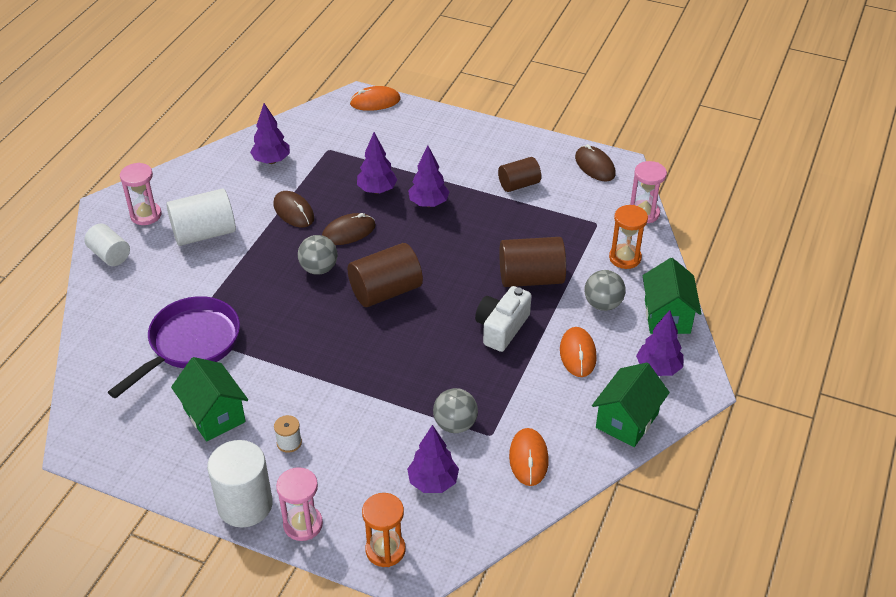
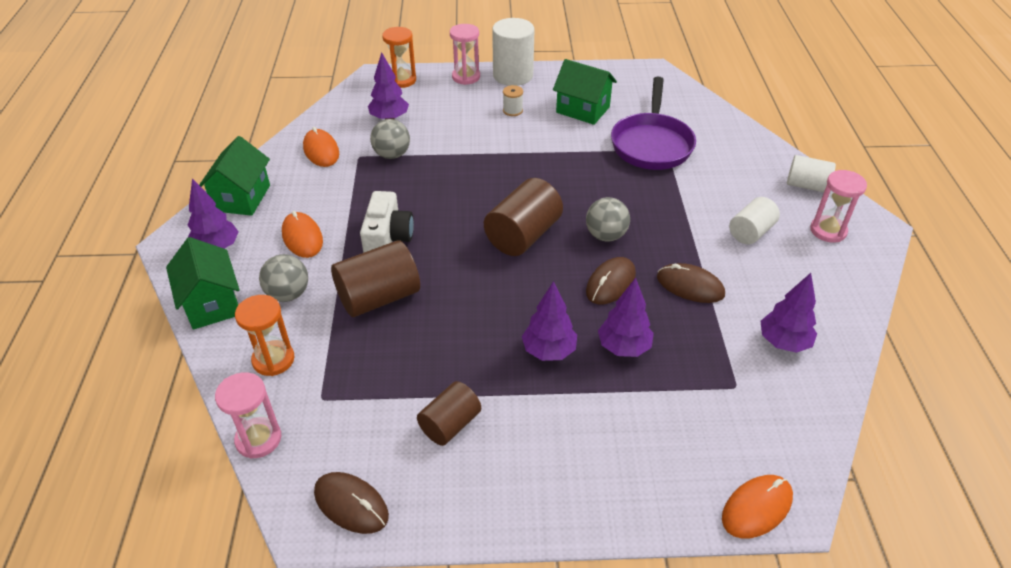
camera: 155 degrees right, 0 degrees up
(204, 233) = (750, 232): white cylinder -> white cylinder, size x0.63

